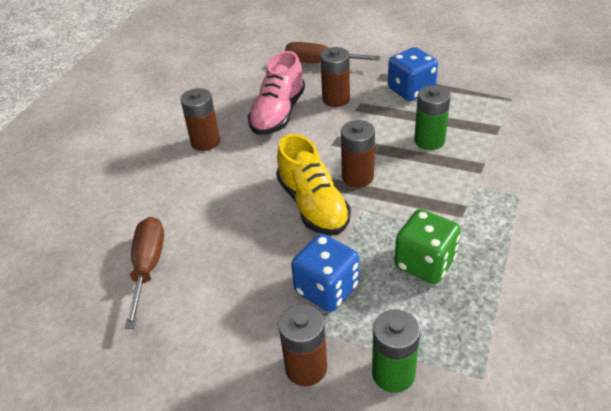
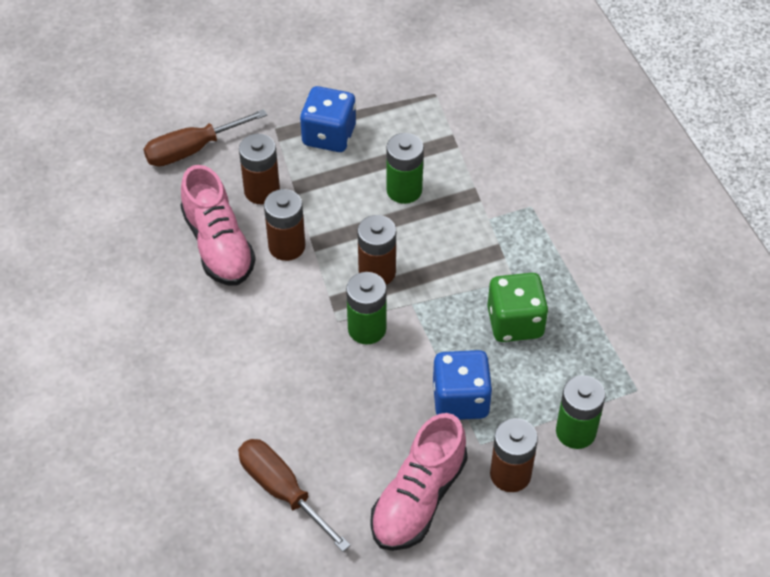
camera: 45 degrees left, 10 degrees up
(205, 142) = (177, 327): brown battery -> brown battery (287, 246)
(221, 335) = (418, 499): none -> pink shoe
(313, 205) = (367, 329): yellow shoe -> green battery

